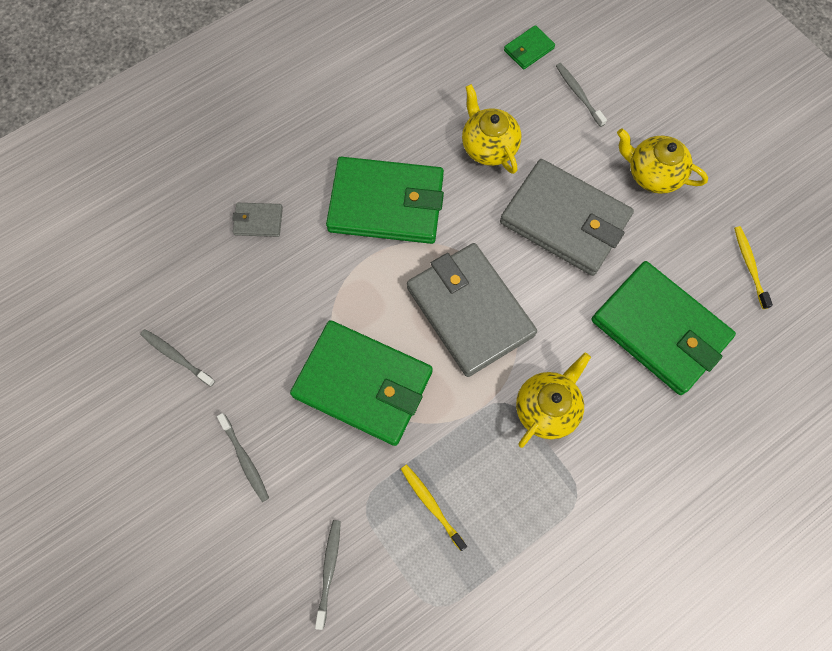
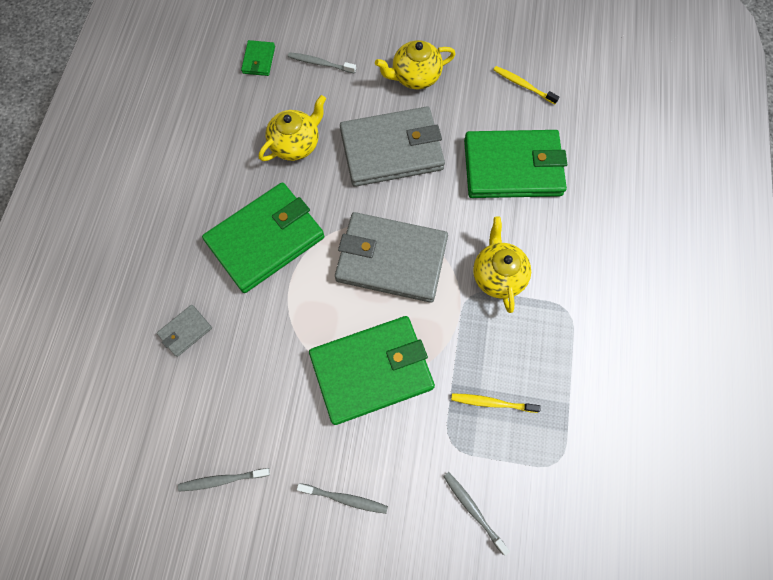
camera: 45 degrees left, 0 degrees up
(488, 146) = (296, 144): yellow teapot -> yellow teapot turned 120 degrees clockwise

